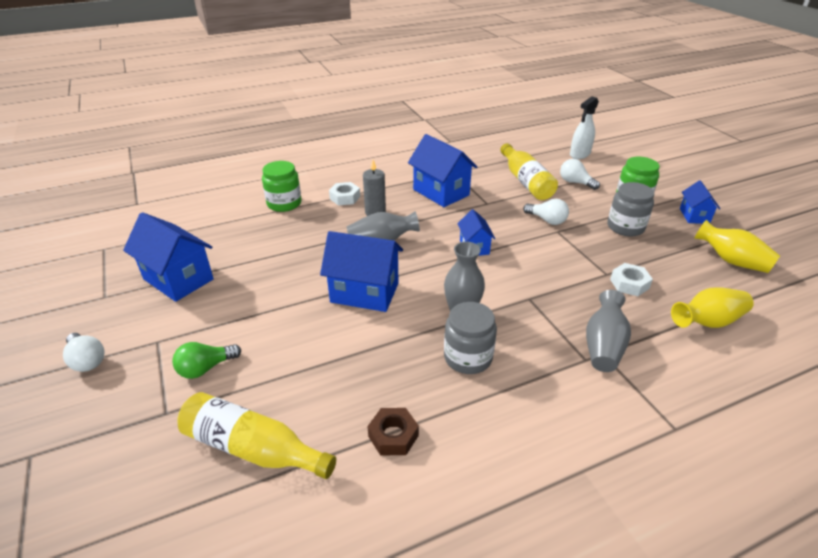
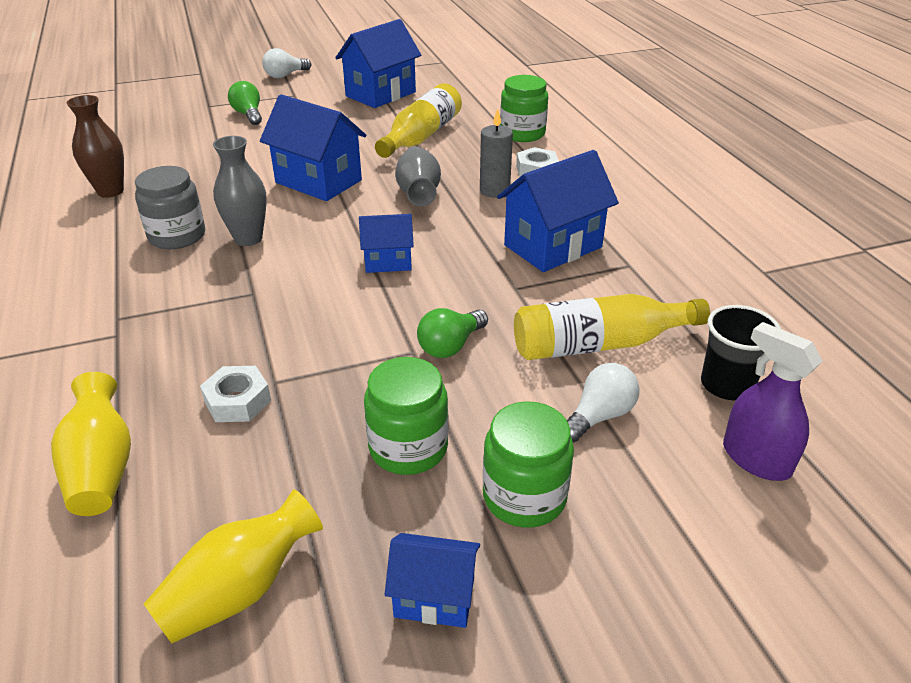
camera: 95 degrees right, 0 degrees up
(253, 448) = (147, 137): yellow bottle -> yellow bottle (421, 136)
(364, 292) = (318, 181): blue house -> blue house turned 75 degrees counterclockwise
(393, 436) = (110, 191): brown nut -> brown vase
(539, 156) = (727, 385): none -> black cup
(547, 220) = (450, 346): white light bulb -> green light bulb
(580, 154) = (756, 459): white spray bottle -> purple spray bottle
(603, 346) = (128, 338): grey vase -> none
(625, 227) = (408, 448): grey jar -> green jar

